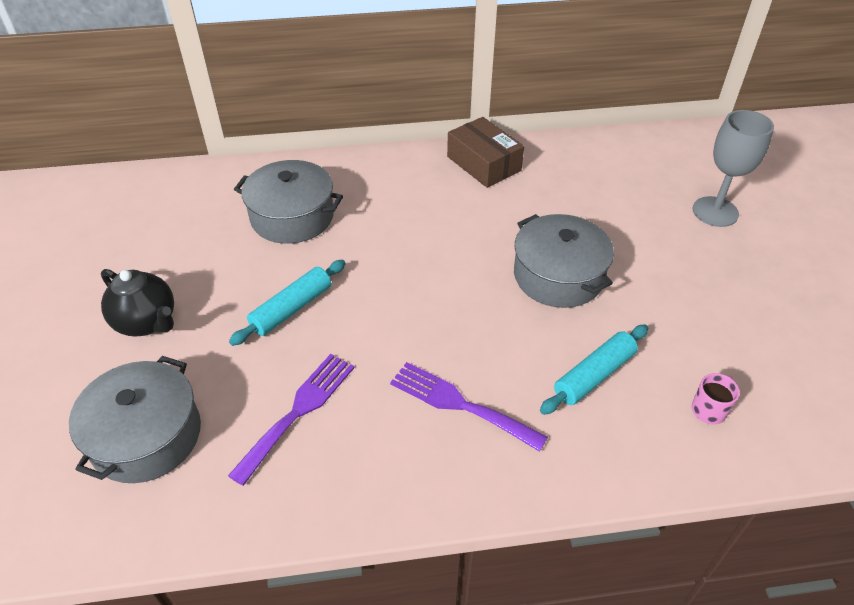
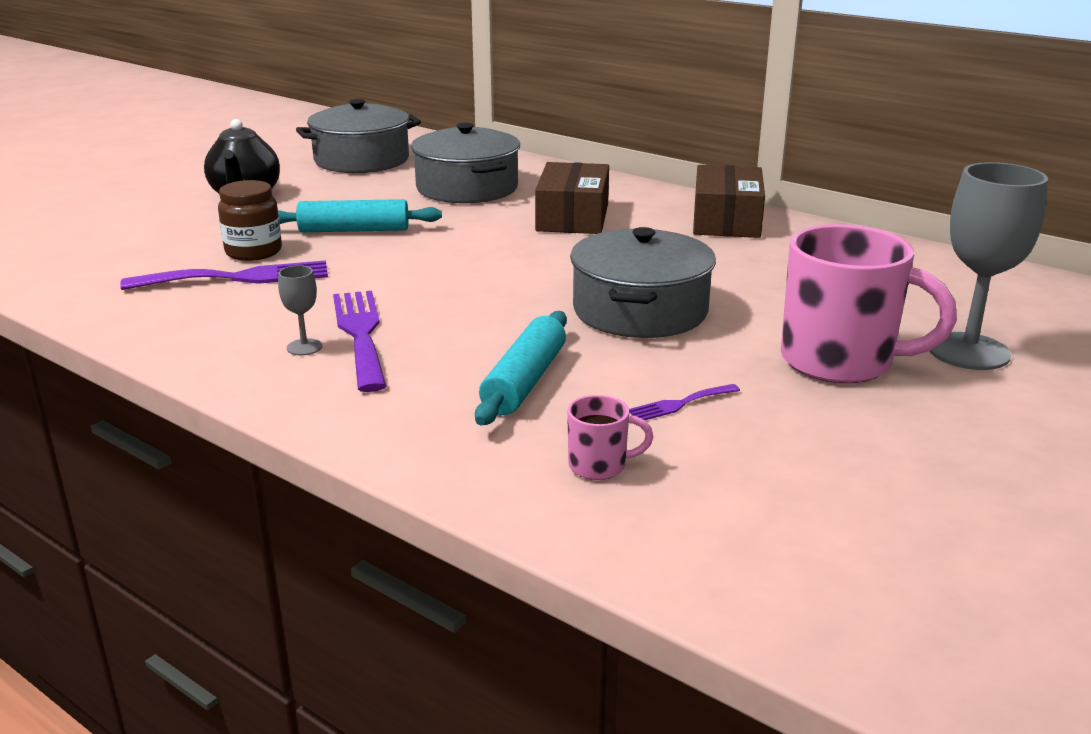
camera: 45 degrees right, 20 degrees down
(146, 436) = (126, 242): grey pot -> grey pot (361, 160)
(262, 378) = (253, 252): none -> brown jar
(402, 210) = (573, 217): none -> brown box
(449, 441) = (304, 347): none -> grey goblet
(594, 375) = (525, 381): turquoise rolling pin -> turquoise rolling pin turned 75 degrees counterclockwise
(674, 337) = (680, 404): none -> purple fork
(685, 255) = (840, 362): none -> pink mug

